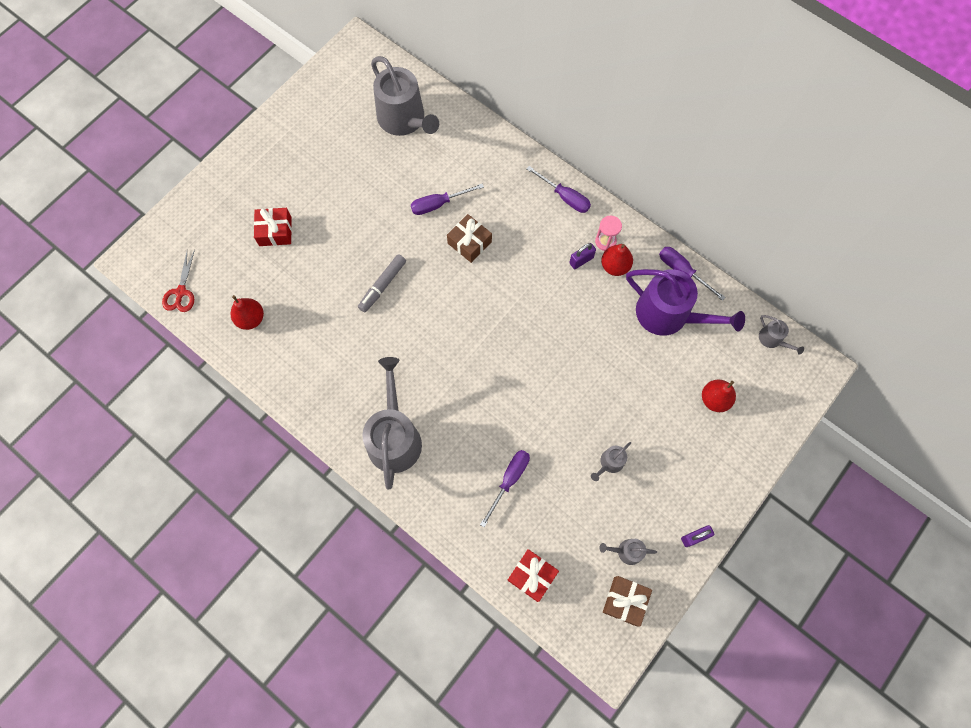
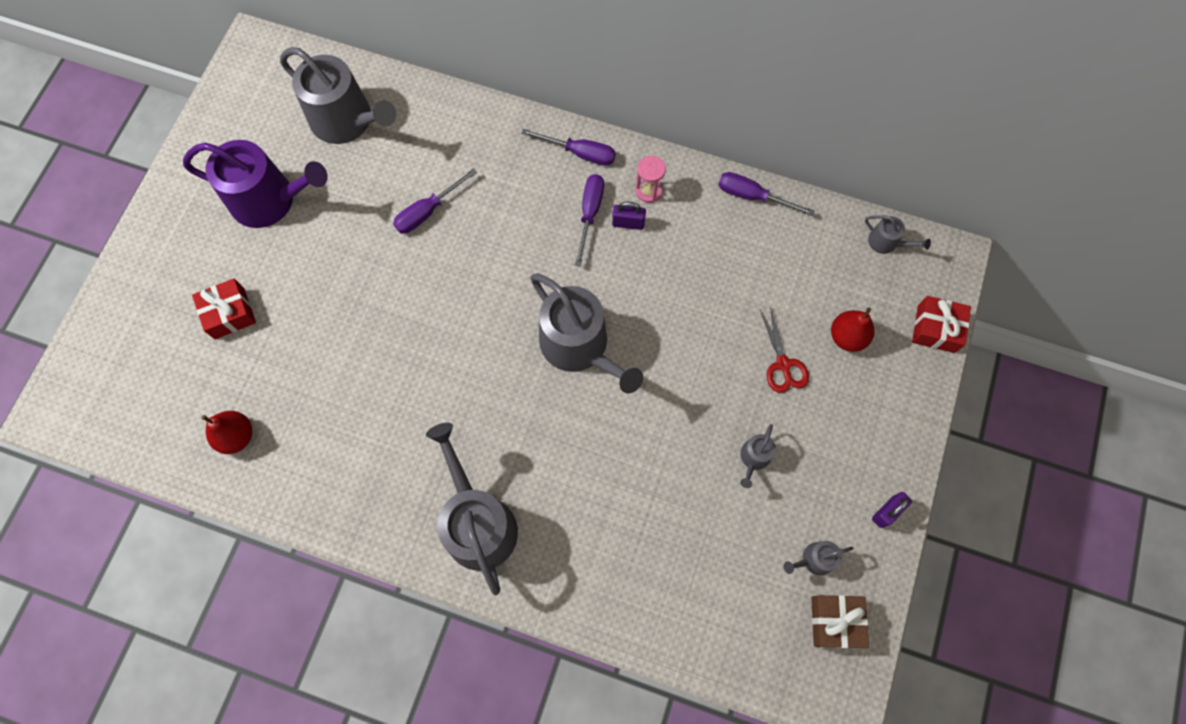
camera: 20 degrees left, 0 degrees up
(181, 292) = (130, 434): red scissors -> red scissors (783, 364)
(382, 285) = (393, 336): grey marker -> none
(469, 242) = (483, 246): brown gift -> none
(509, 480) = (640, 524): purple screwdriver -> purple screwdriver (590, 213)
(512, 338) = (579, 346): none -> grey watering can
(532, 576) = (712, 633): red gift -> red gift (936, 329)
(581, 260) = (628, 223): purple padlock -> purple padlock turned 60 degrees clockwise
(615, 266) = (671, 217): red pear -> none
(668, 315) = (756, 254): purple watering can -> purple watering can (270, 200)

